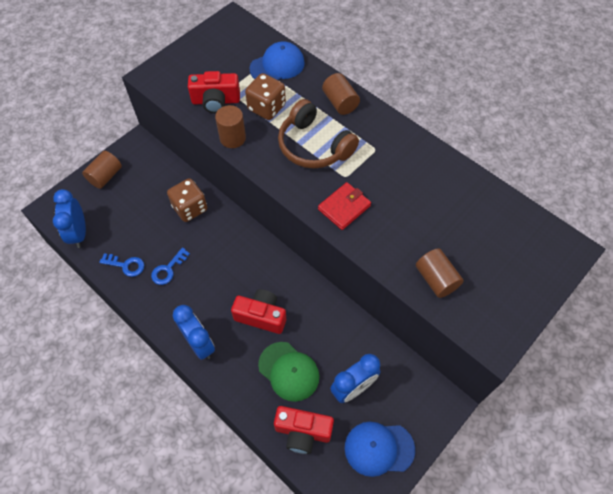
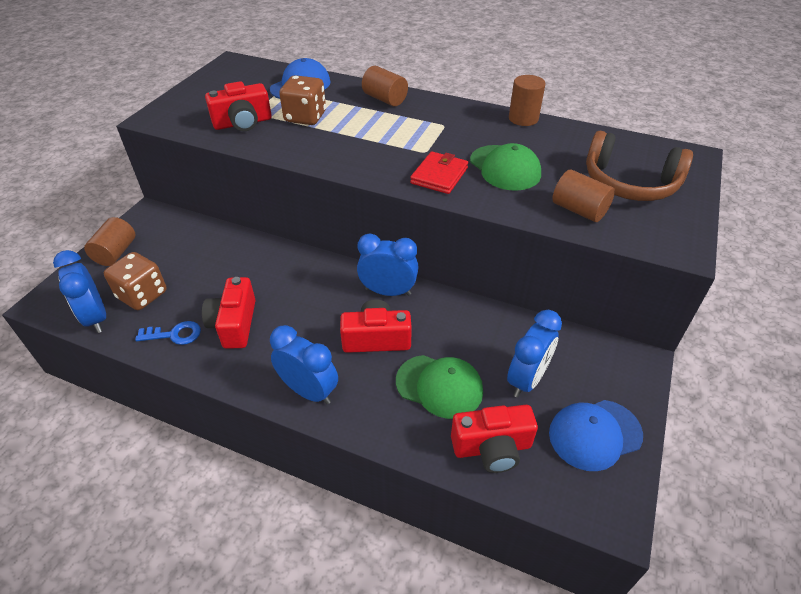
camera: 20 degrees left, 15 degrees down
(168, 269) = (234, 324): blue key -> red camera
(190, 208) = (239, 257): brown dice -> brown dice (142, 295)
(232, 138) = (278, 147): brown cylinder -> brown cylinder (523, 118)
(286, 276) = (388, 292): none -> blue clock
(314, 146) = (375, 135): brown headphones -> brown headphones (629, 183)
(401, 215) = (505, 168): none -> green cap

